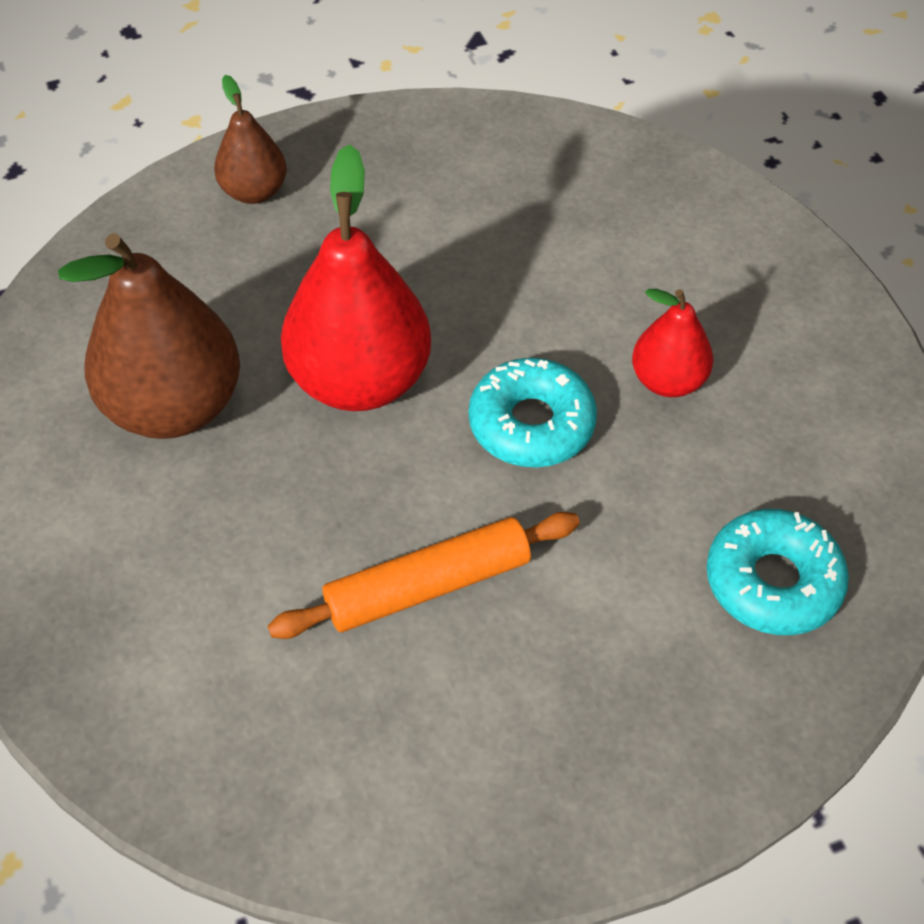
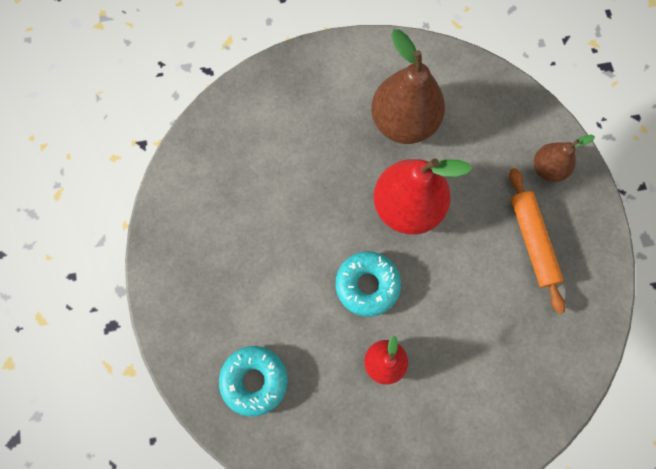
camera: 100 degrees right, 20 degrees up
(428, 585) = (285, 221): orange rolling pin -> orange rolling pin (532, 241)

